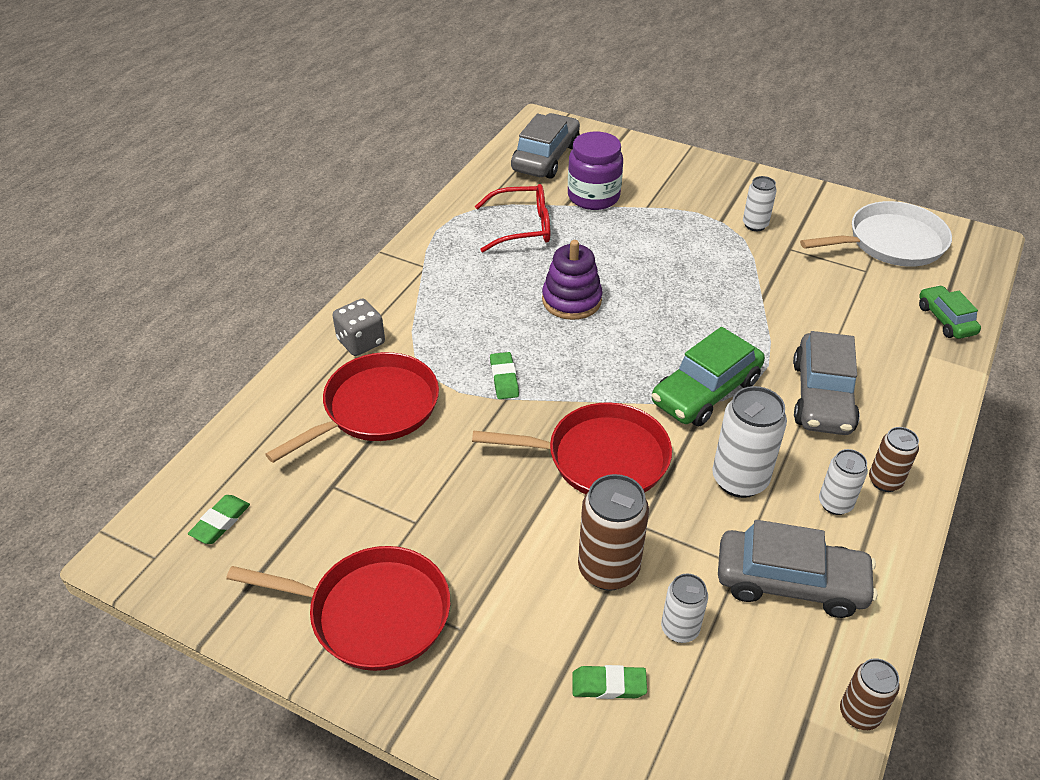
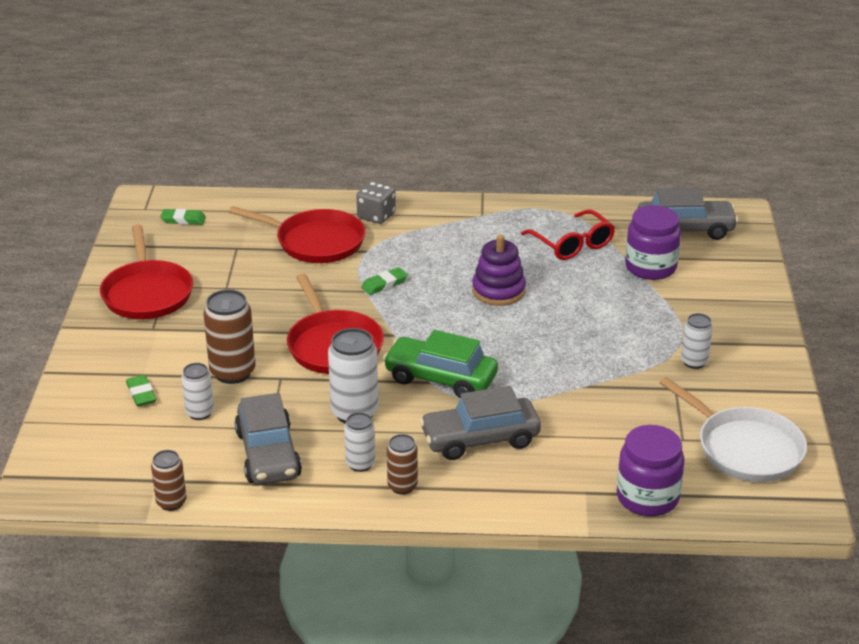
camera: 65 degrees right, 10 degrees down
(945, 320) = (647, 497): green car -> purple jar

